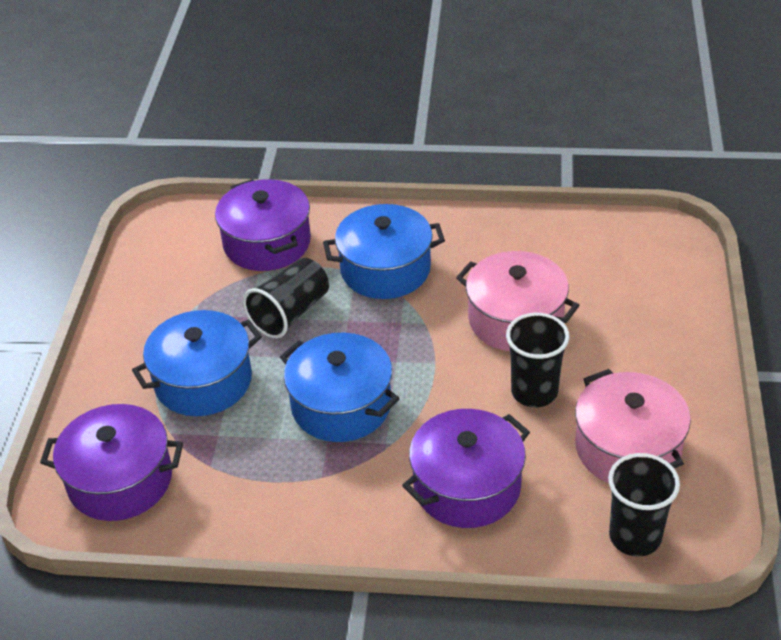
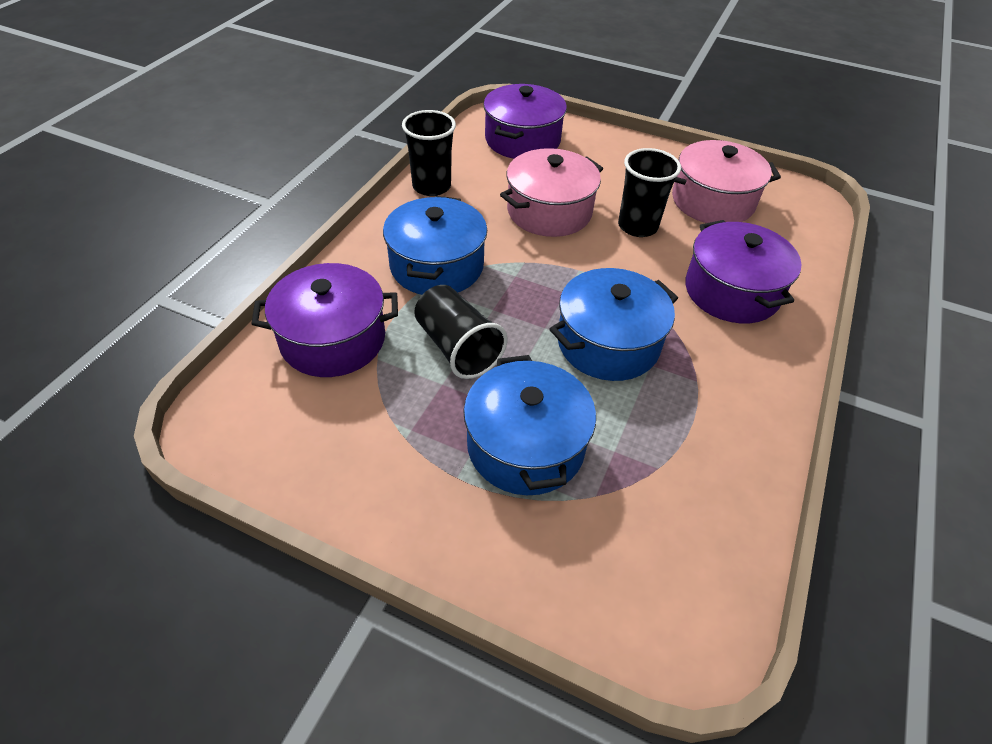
camera: 75 degrees left, 5 degrees up
(120, 480) = (656, 564): purple pot -> purple pot (522, 140)
(635, 537) = (799, 224): black cup -> black cup (431, 186)

